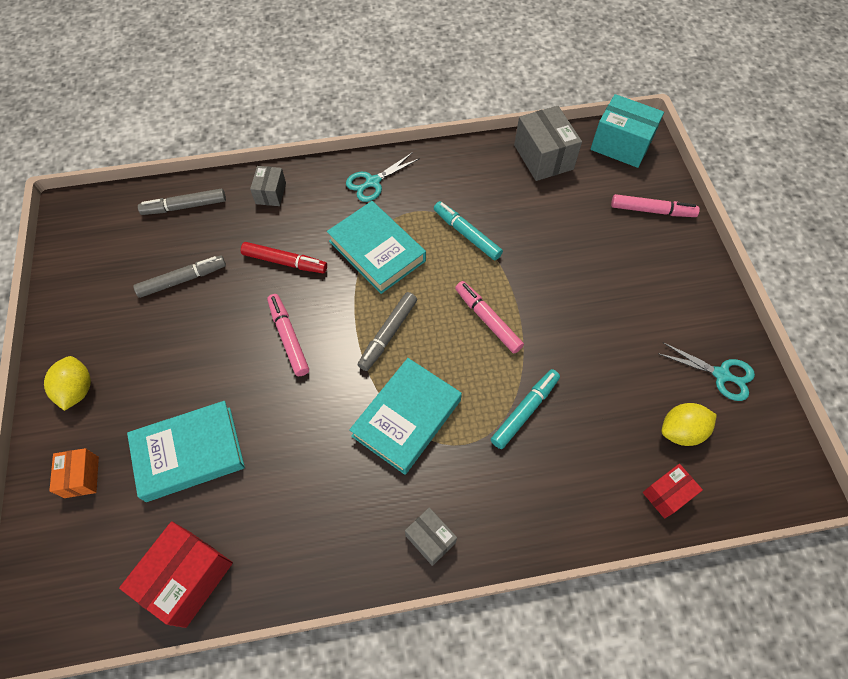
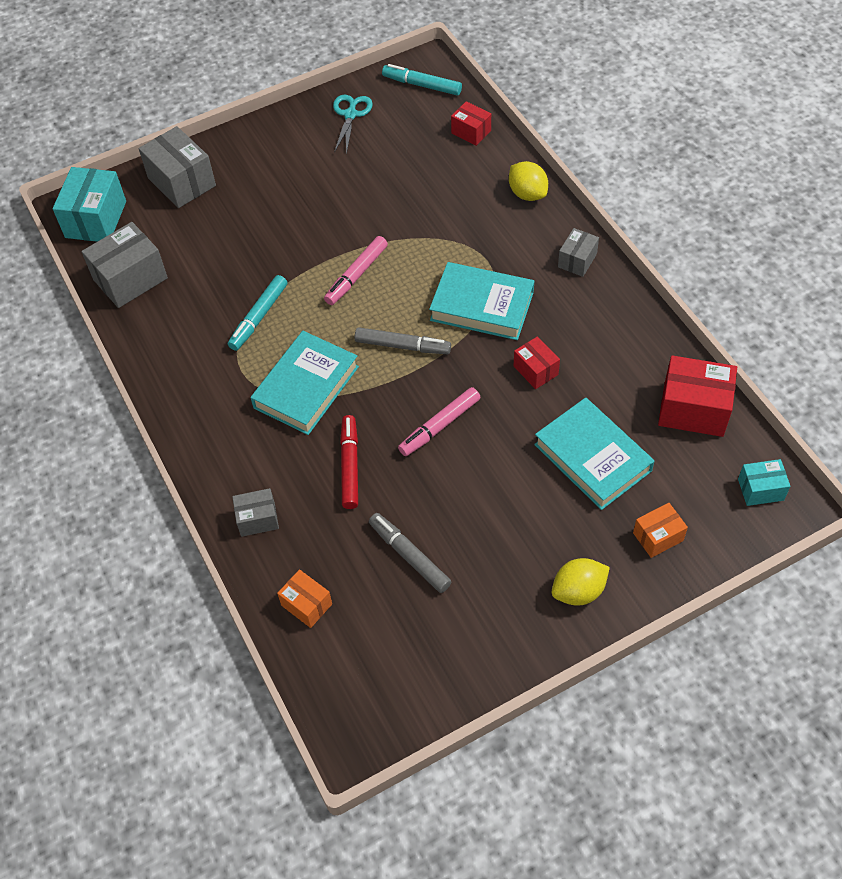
camera: 105 degrees left, 5 degrees down
(66, 602) = (760, 489): none -> turquoise box
(184, 207) = (306, 605): grey marker -> orange box
(308, 440) = (535, 370): none -> red box
(373, 182) = (210, 422): turquoise scissors -> none
(525, 411) = (438, 228): turquoise marker -> turquoise marker (422, 85)
(652, 210) = (182, 182): pink marker -> grey box
(681, 431) = (413, 131): yellow lemon -> yellow lemon (527, 194)

